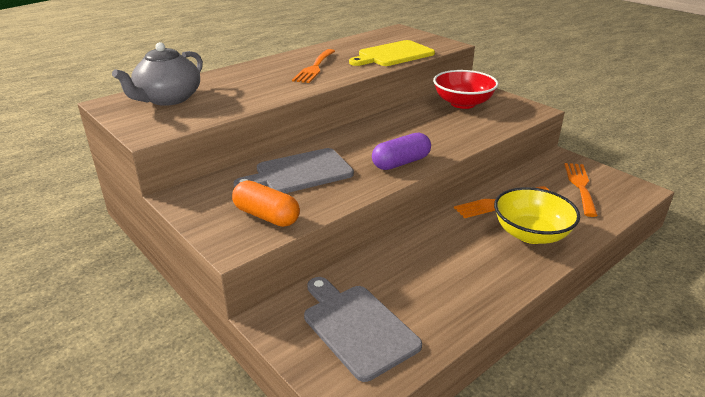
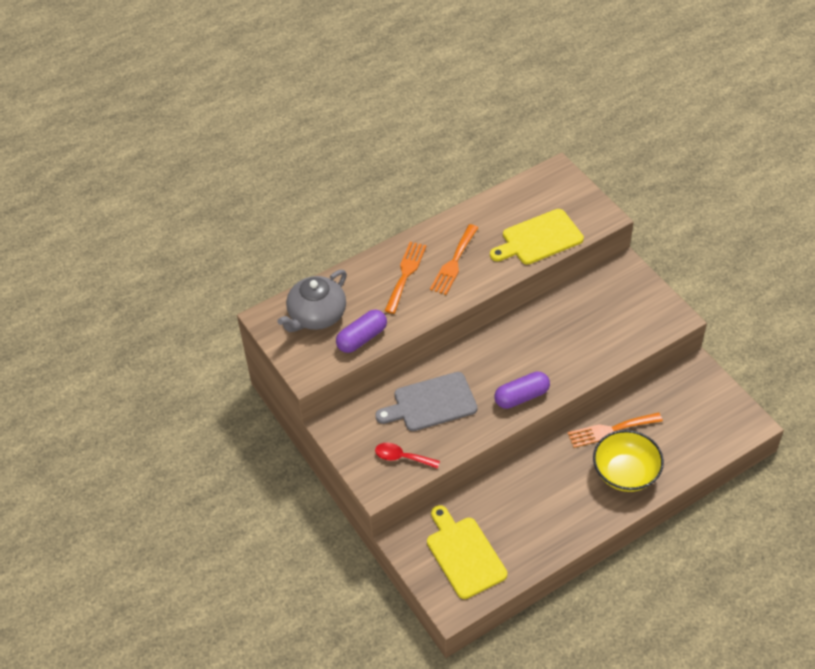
camera: 10 degrees right, 20 degrees up
(218, 109) = (362, 338): none -> purple capsule
(266, 216) = (402, 457): orange capsule -> red spoon
(357, 327) = (464, 554): grey cutting board -> yellow cutting board
(463, 103) = (605, 299): red bowl -> none
(580, 186) = (696, 414): orange fork -> orange fork (405, 274)

